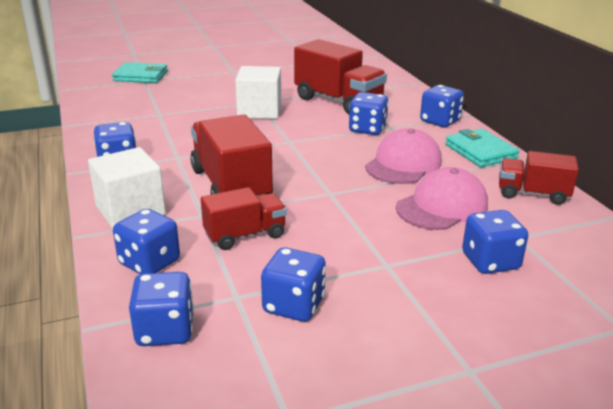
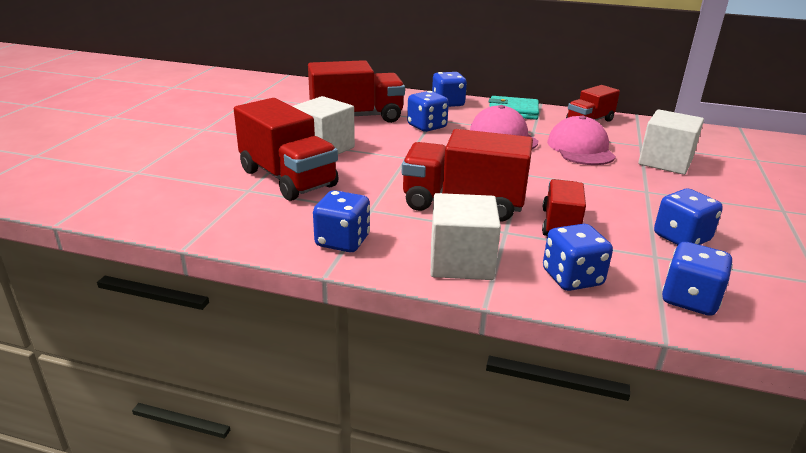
camera: 55 degrees left, 0 degrees up
(141, 76) = (119, 170): turquoise wallet -> none
(191, 118) = (288, 178): none -> red truck
(490, 261) = (665, 162): blue dice -> white cube

